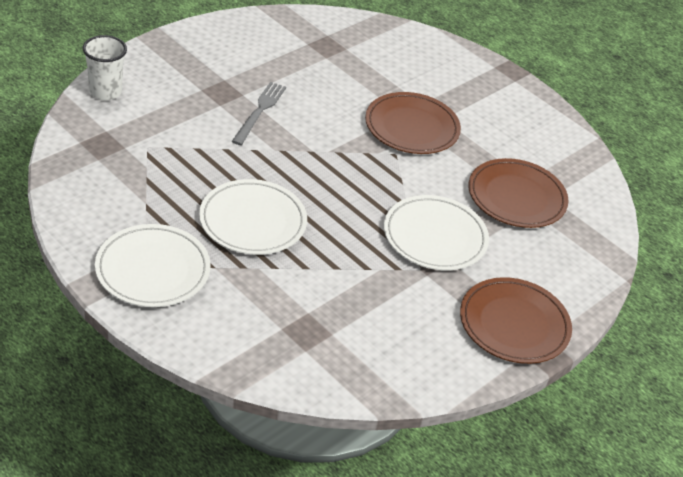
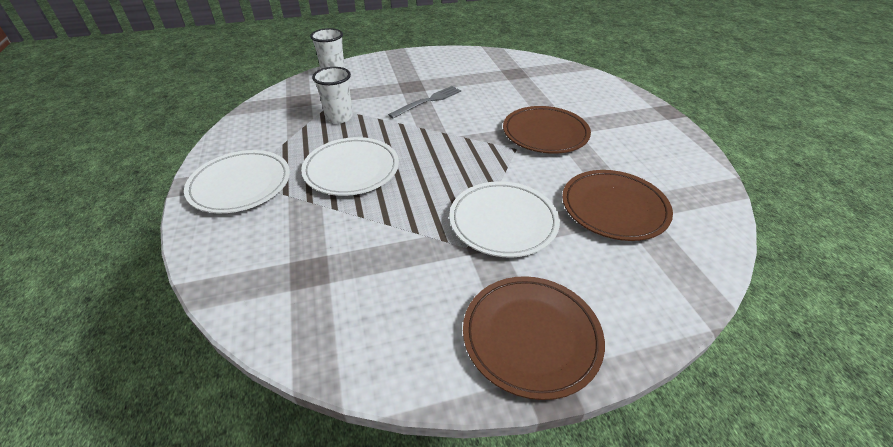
camera: 35 degrees right, 0 degrees up
(177, 158) = (339, 117): none -> white cup

